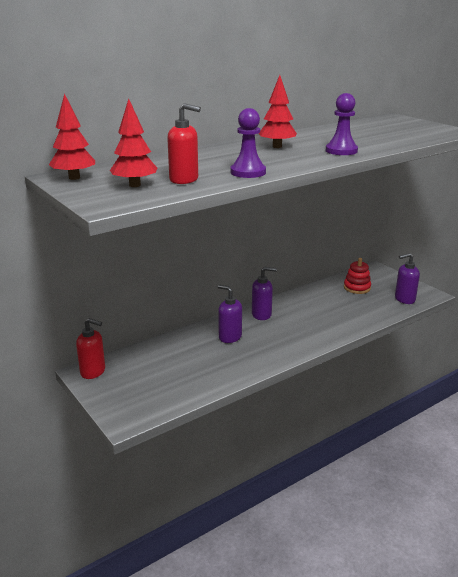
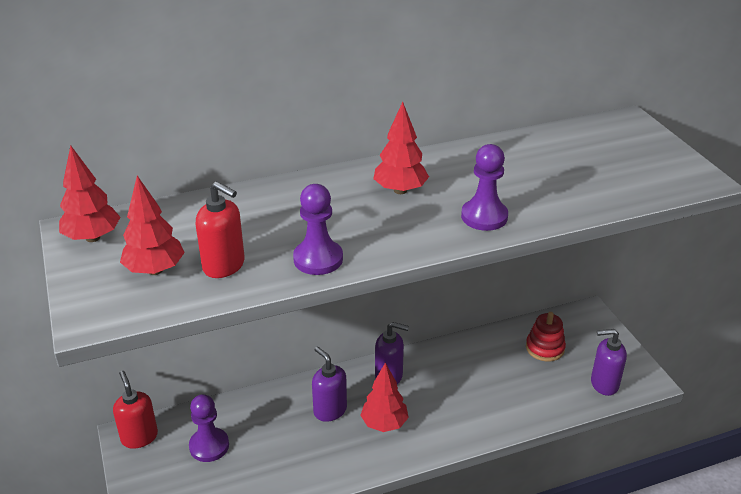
camera: 15 degrees right, 10 degrees up
(93, 371) = (139, 437): red soap dispenser -> red soap dispenser turned 150 degrees counterclockwise
(150, 368) = (209, 446): none -> purple pawn
(272, 338) = (384, 423): none -> red tree

